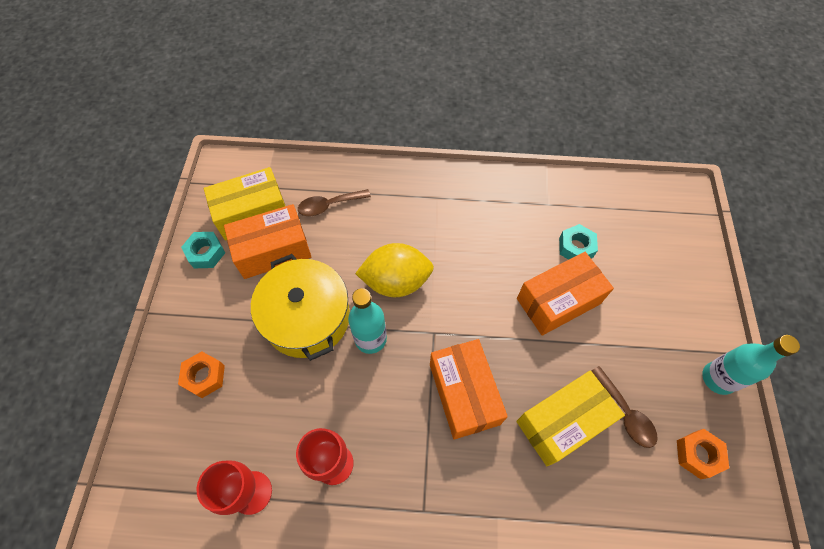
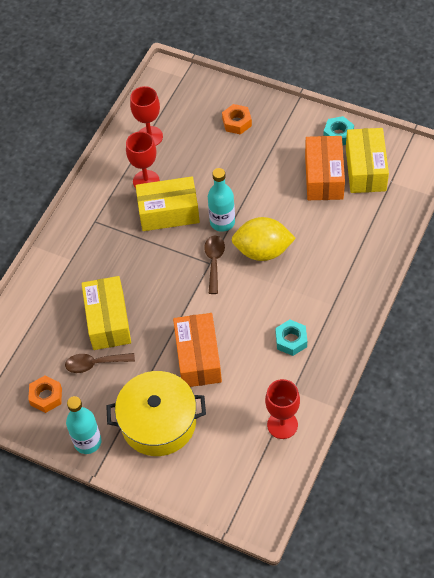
camera: 115 degrees right, 5 degrees down
(307, 317) = (256, 187): yellow pot -> yellow pot (158, 422)
(329, 205) = (354, 222): brown spoon -> brown spoon (214, 261)
(376, 411) = (168, 212): none -> yellow box
(396, 281) = (262, 251): yellow lemon -> yellow lemon turned 75 degrees clockwise
(464, 394) = (156, 267): orange box -> none
(576, 247) = (240, 393): turquoise nut -> turquoise nut (291, 340)
(588, 202) = (282, 425): none -> red goblet

